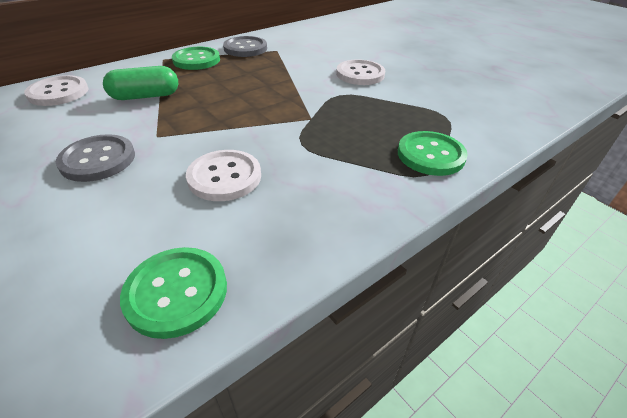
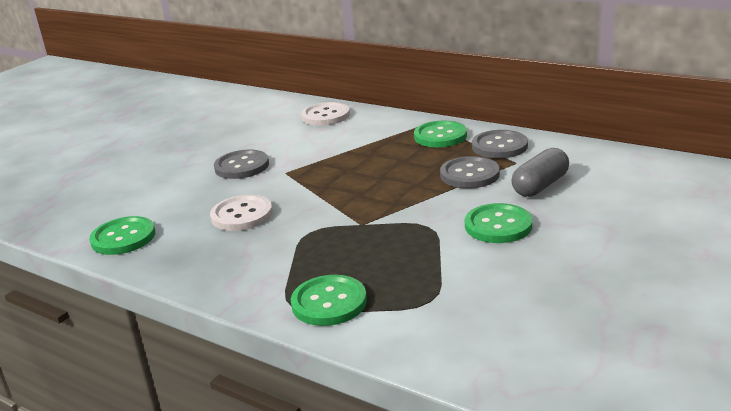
camera: 75 degrees right, 15 degrees down
(145, 96) = (345, 145): green capsule -> none
(276, 66) = (469, 175): none -> grey button
(319, 52) = (540, 186): none -> grey capsule
(360, 74) = (498, 225): white button -> green button

